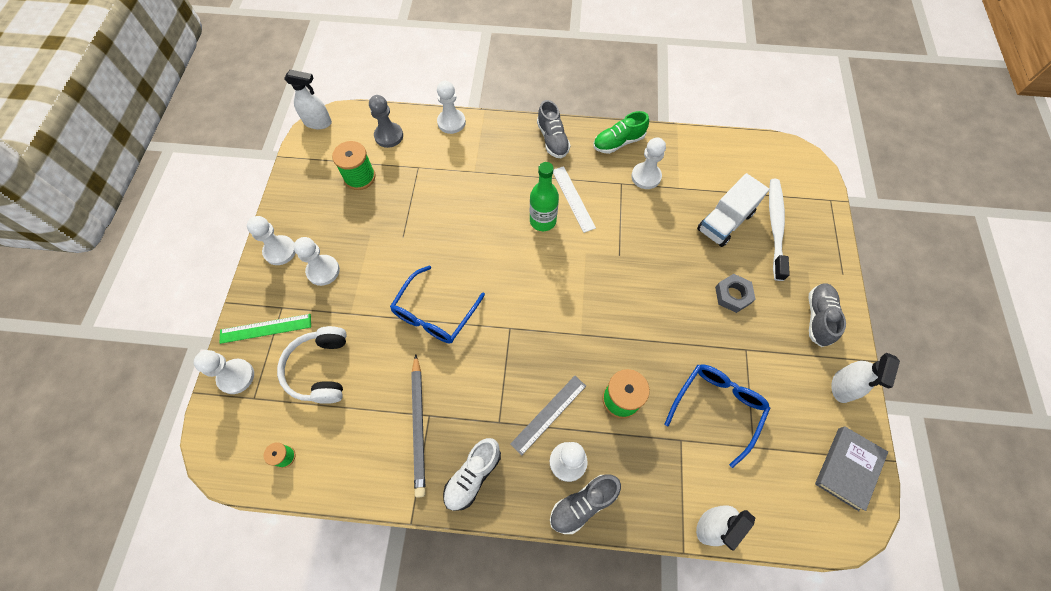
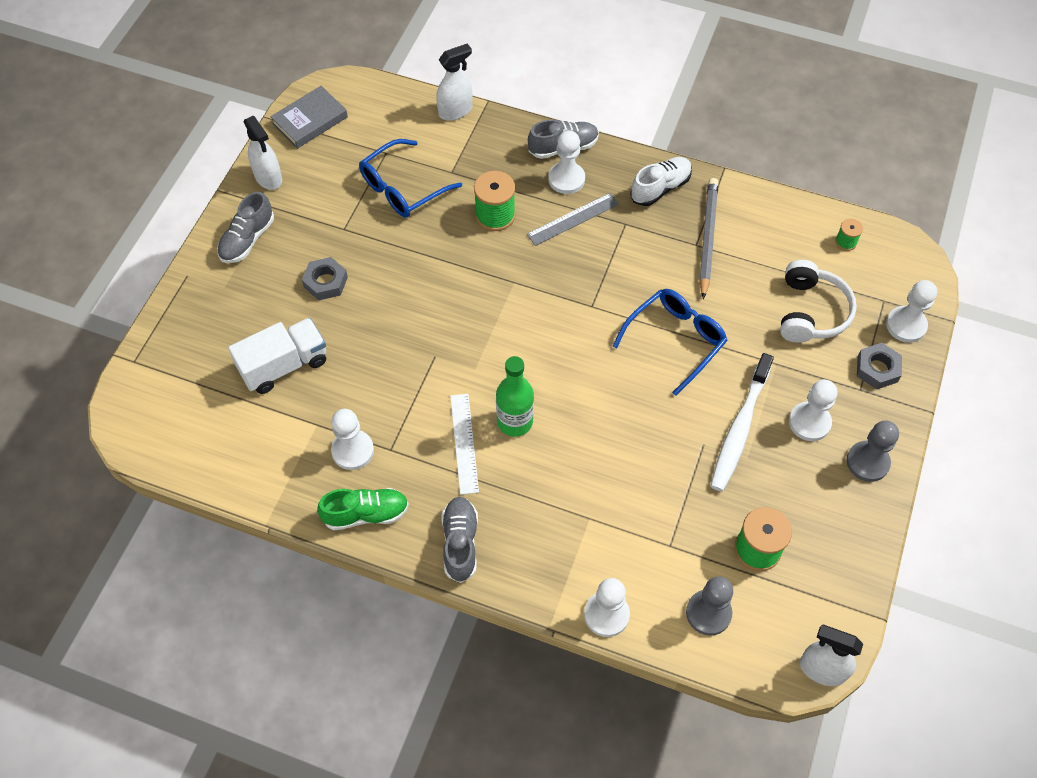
camera: 165 degrees left, 5 degrees down
(266, 328) = (877, 369): green ruler -> grey nut
(280, 251) = (867, 462): white pawn -> grey pawn
(775, 227) = (226, 345): white toothbrush -> white toothbrush (739, 429)
(842, 386) = (268, 177): white spray bottle -> white spray bottle turned 105 degrees clockwise

